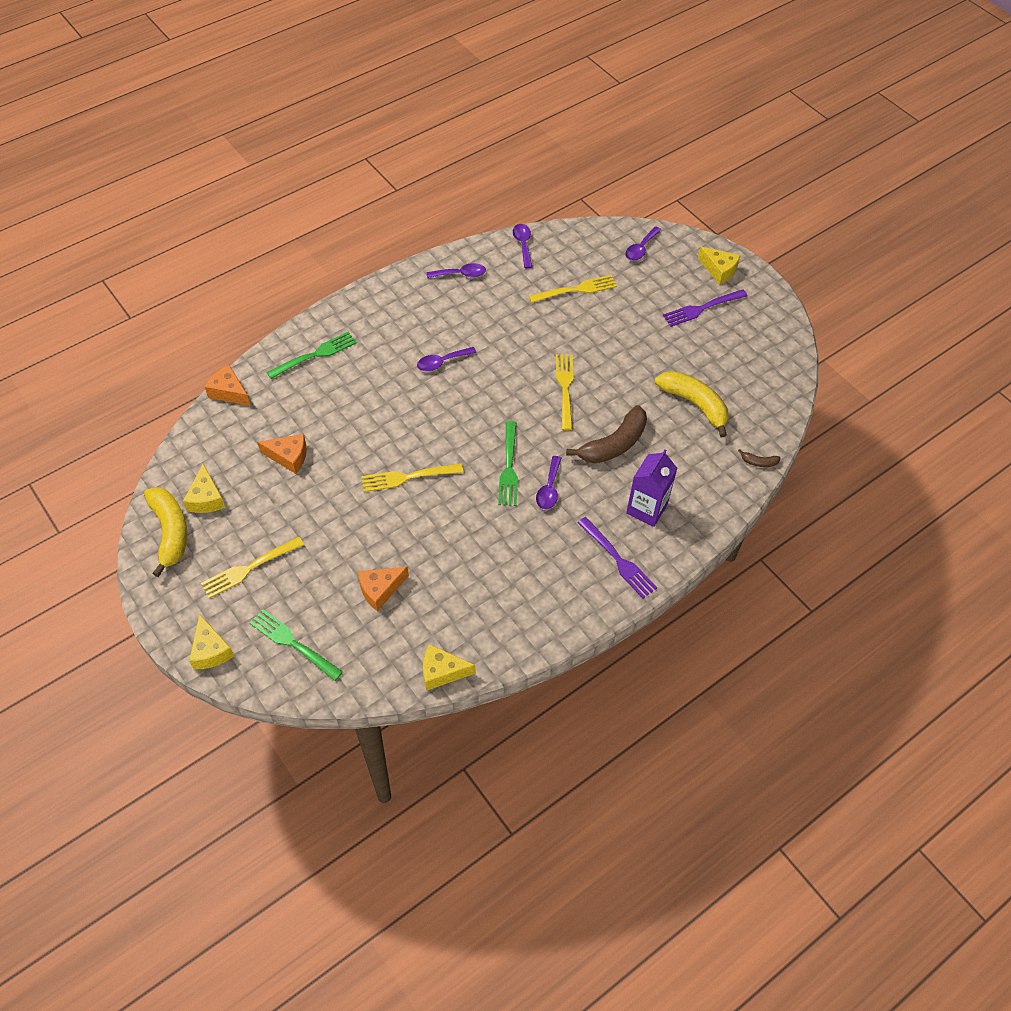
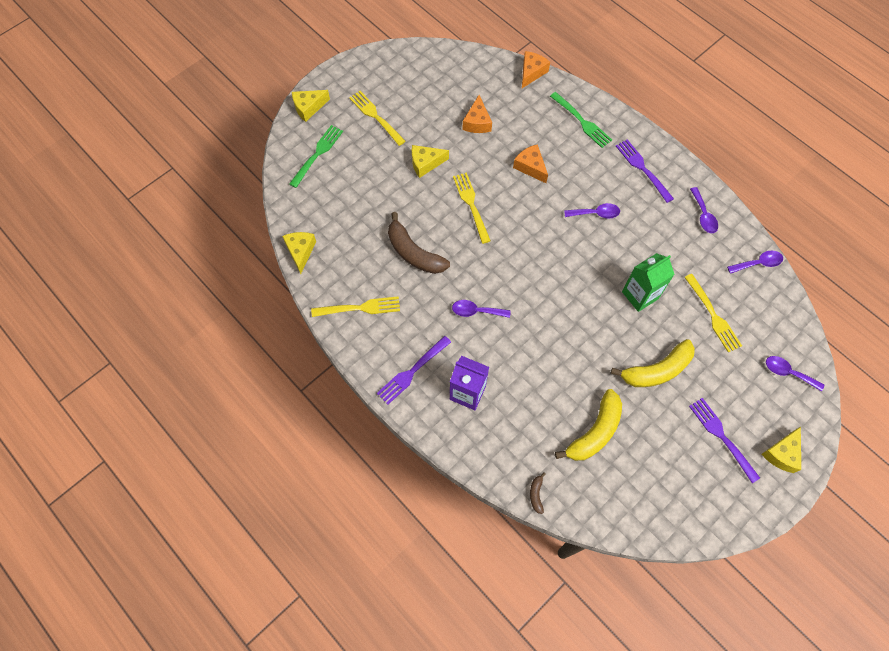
camera: 85 degrees right, 10 degrees up
(170, 532) = (400, 64): yellow banana -> yellow banana (657, 370)
(206, 498) = (431, 79): yellow cheese -> yellow cheese (425, 163)
(380, 590) = (366, 201): orange cheese -> orange cheese (530, 167)
(392, 312) = (642, 169): none -> purple fork
(442, 362) = (596, 213): purple spoon -> purple spoon turned 120 degrees clockwise
(509, 467) = (493, 278): green fork -> none
(547, 342) = (640, 295): none -> green carton
(565, 388) = (589, 315): yellow fork -> yellow fork (360, 308)
(614, 444) = (533, 361): brown banana -> brown banana (414, 253)

